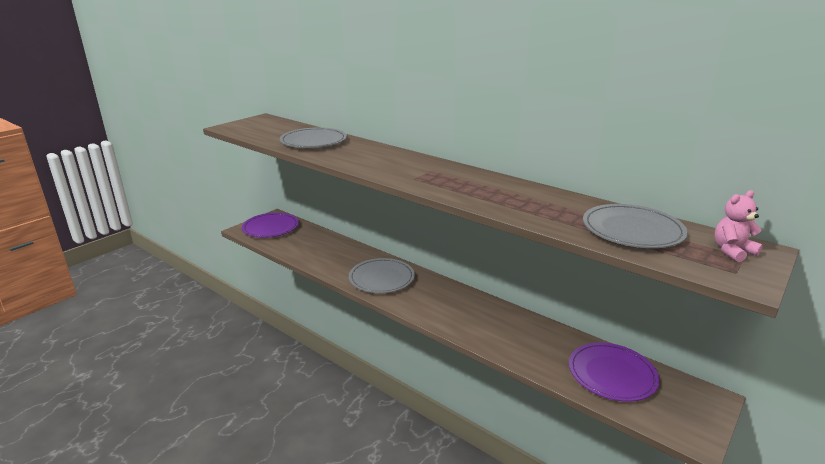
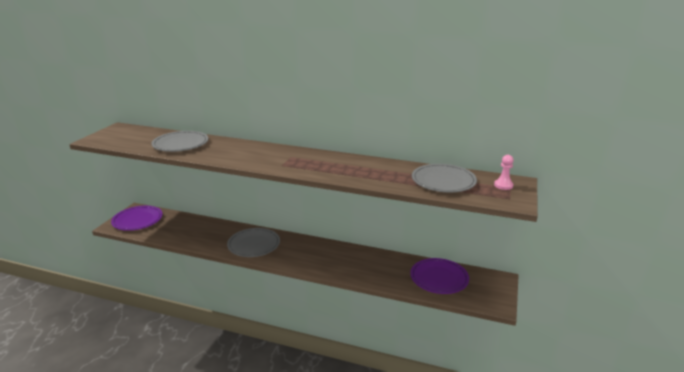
camera: 20 degrees left, 0 degrees up
(732, 251) = (503, 185): pink teddy bear -> pink pawn

